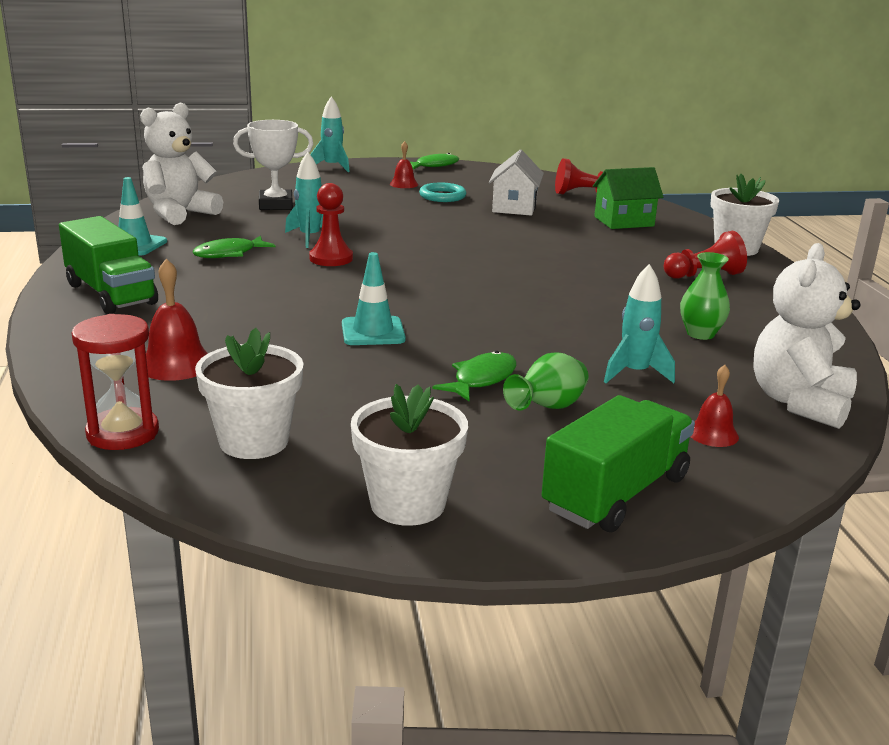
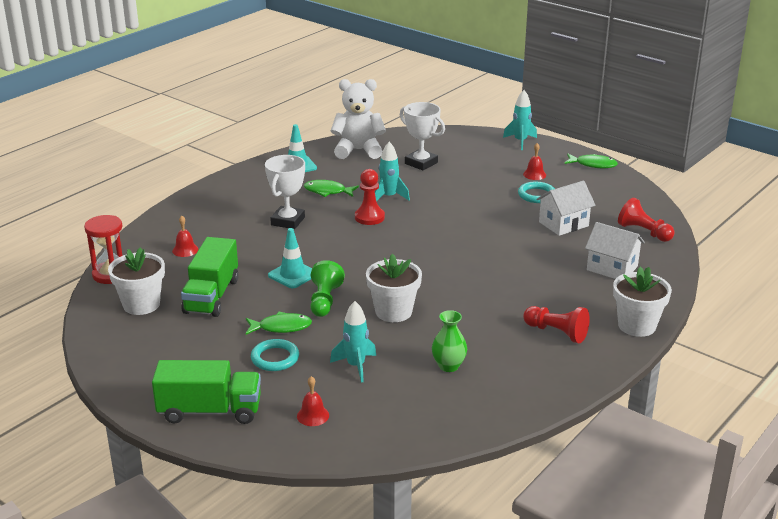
camera: 50 degrees right, 5 degrees up
(111, 294) = (232, 195): green truck -> green truck (212, 296)
(176, 364) = (185, 250): red bell -> red bell, size x0.63
(246, 291) = (287, 221): none -> white trophy
(407, 504) = (135, 364): white flower pot -> white flower pot (393, 312)
(464, 338) = (324, 300): none -> green pawn
(547, 408) = (275, 358): green vase -> turquoise ring
(624, 221) = (612, 268): green house -> white house
(799, 403) = (395, 430): white teddy bear -> none

